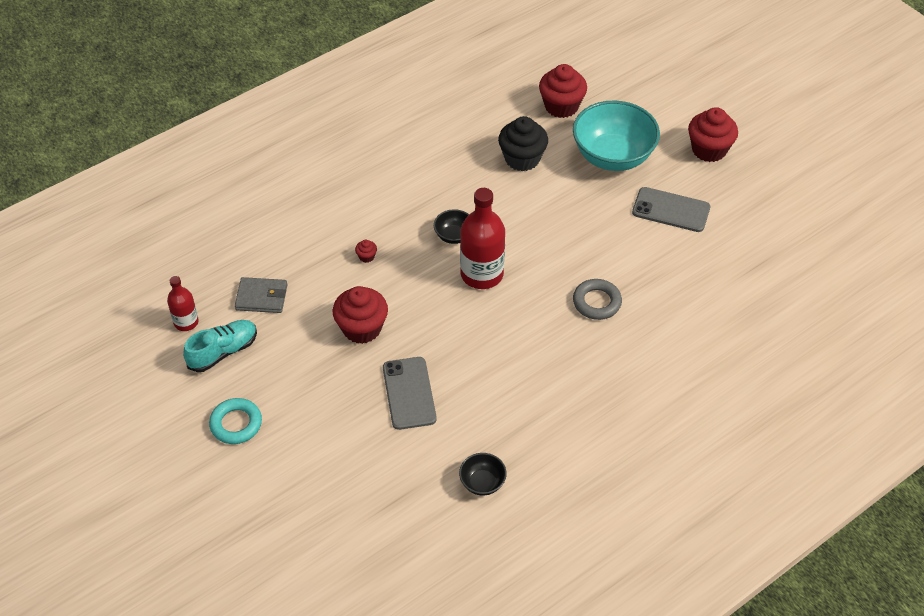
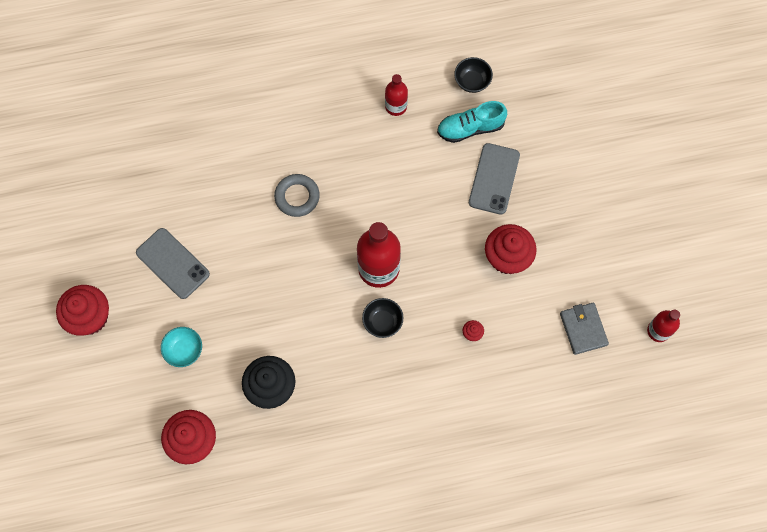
camera: 155 degrees left, 20 degrees up
(223, 352) = (634, 285): turquoise shoe -> turquoise shoe (470, 128)
(236, 424) = (643, 210): turquoise ring -> none
(261, 297) = (583, 329): grey wallet -> grey wallet turned 45 degrees clockwise
(551, 423) = (396, 106): none -> red bottle
(613, 156) = (184, 350): turquoise bowl -> turquoise bowl, size x0.45

